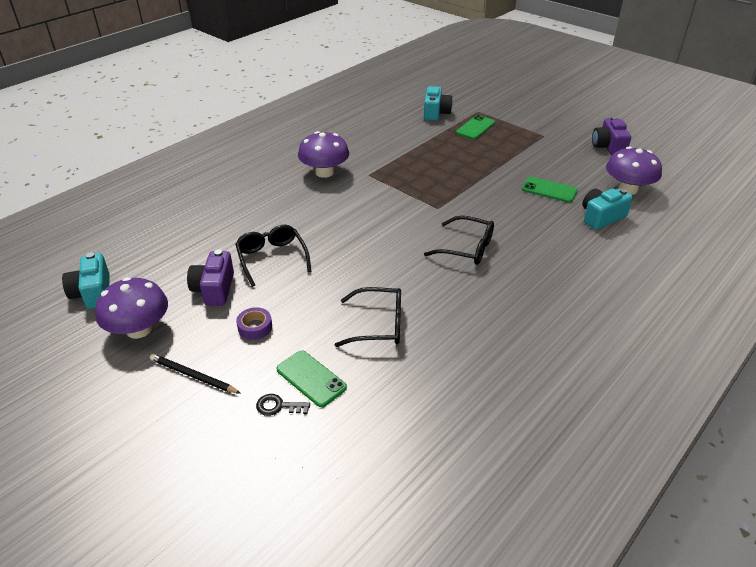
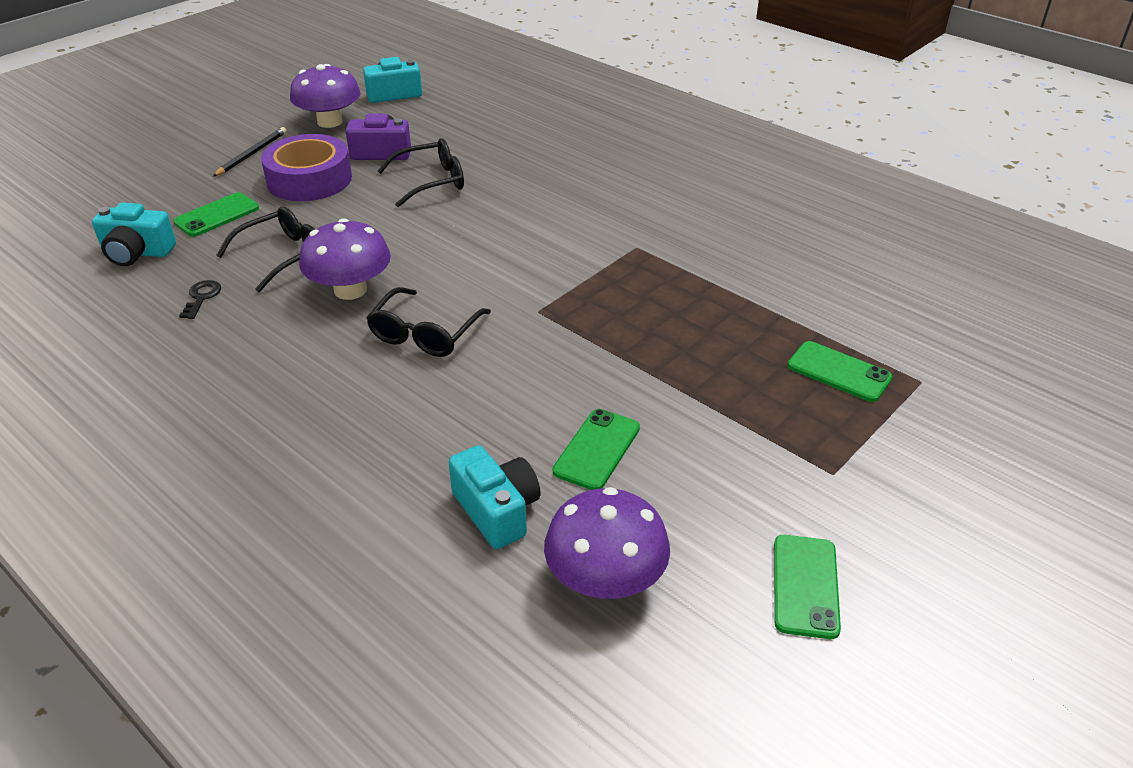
camera: 90 degrees right, 0 degrees up
(255, 327) = (309, 179): purple tape -> purple tape, size x2.21
(278, 406) = (188, 199): black key -> black key (201, 297)
(324, 172) = (639, 209): purple mushroom -> purple mushroom (350, 290)
(378, 325) = (283, 256): black glasses -> black glasses turned 135 degrees counterclockwise
(435, 113) = (888, 323): turquoise camera -> turquoise camera (137, 252)
(608, 147) = (805, 586): purple camera -> green phone

